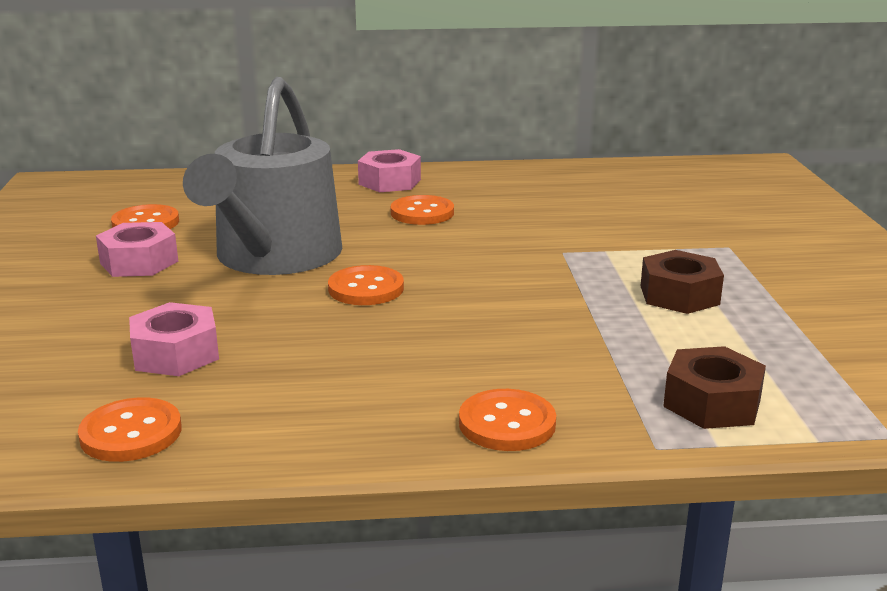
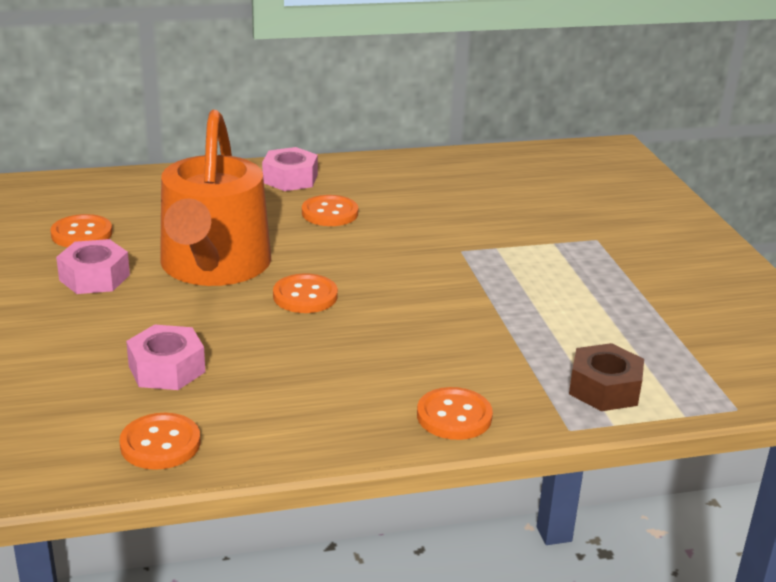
camera: 10 degrees left, 5 degrees up
(274, 256) = (214, 266): grey watering can -> orange watering can
(679, 295) = (564, 290): brown nut -> none

